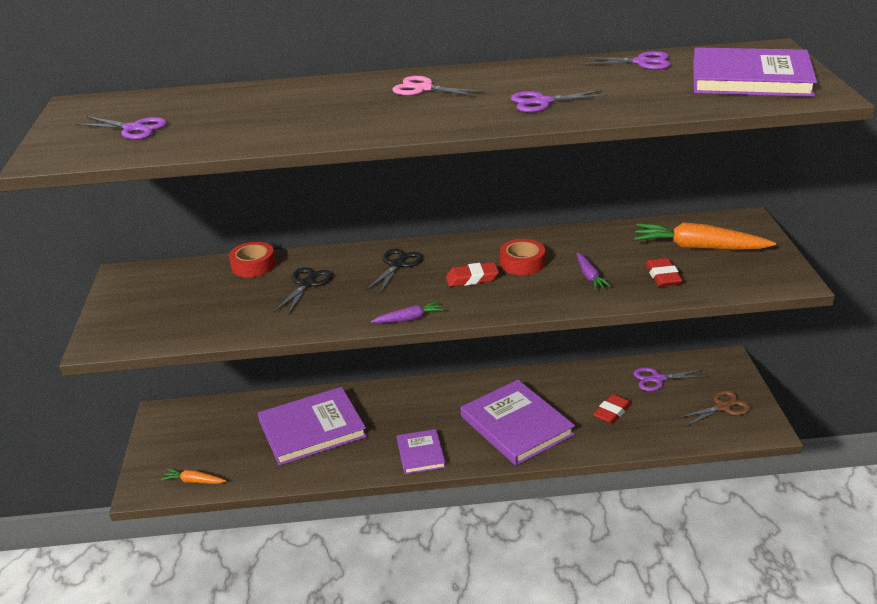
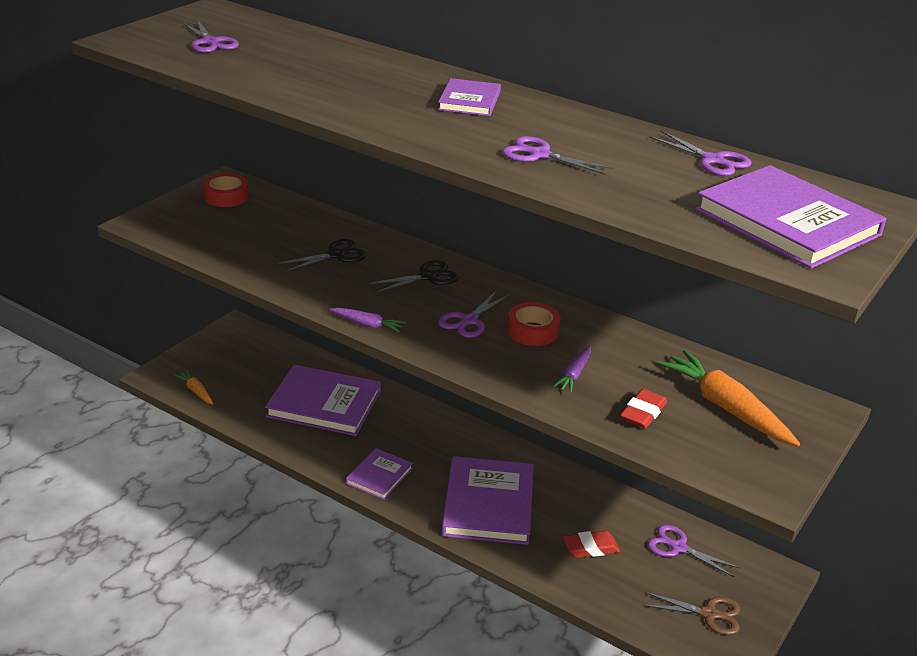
camera: 35 degrees right, 0 degrees up
(253, 265) = (321, 220): red tape -> red tape (226, 196)
(424, 89) = (469, 101): pink scissors -> purple book
(472, 278) = (469, 320): red eraser -> purple scissors

